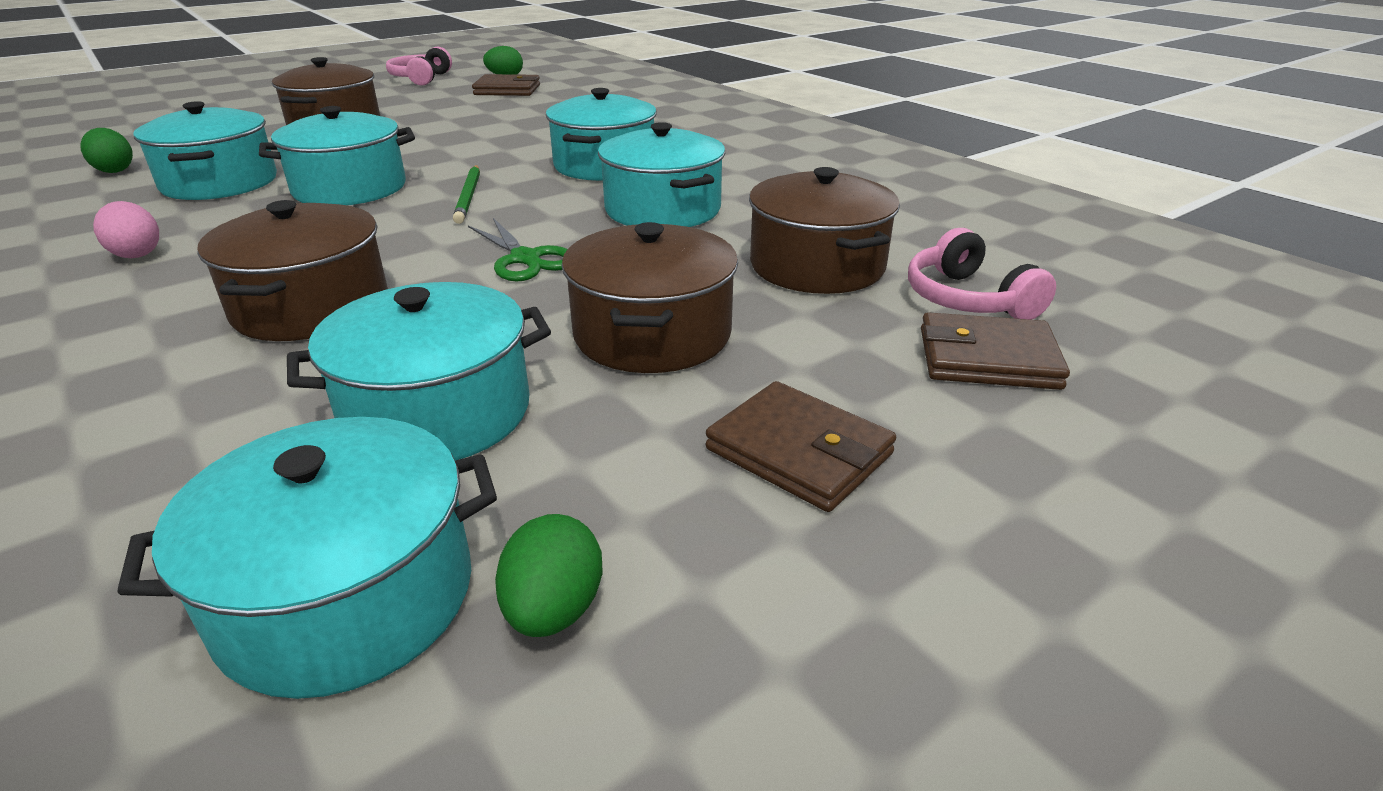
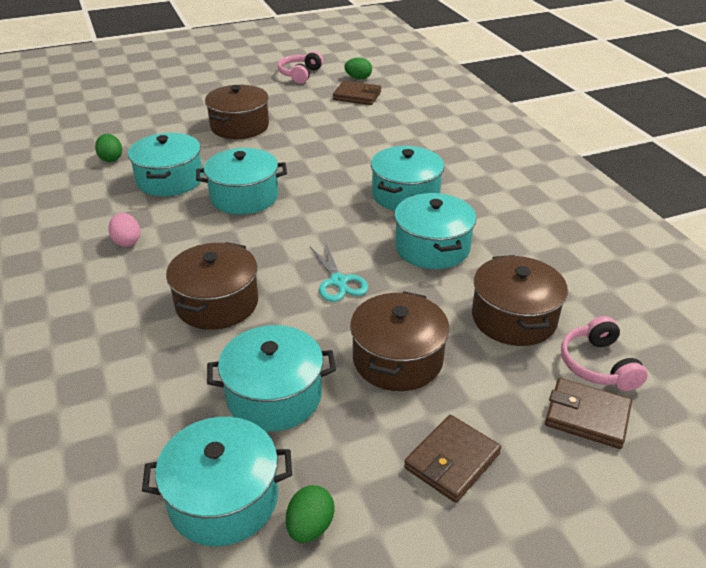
camera: 15 degrees right, 5 degrees up
(469, 197) = (314, 216): green pencil -> none
(525, 259) = (338, 281): green scissors -> turquoise scissors
(799, 451) = (452, 461): brown wallet -> brown wallet turned 75 degrees clockwise

